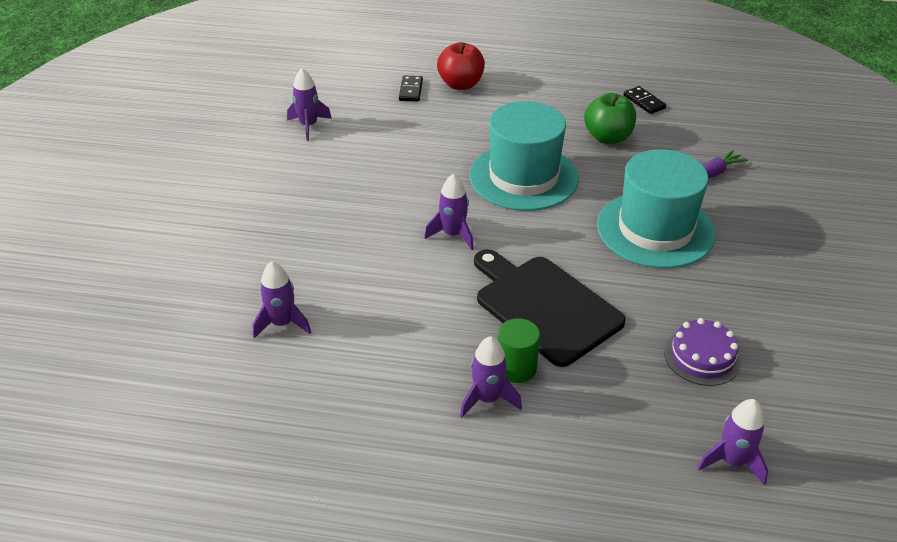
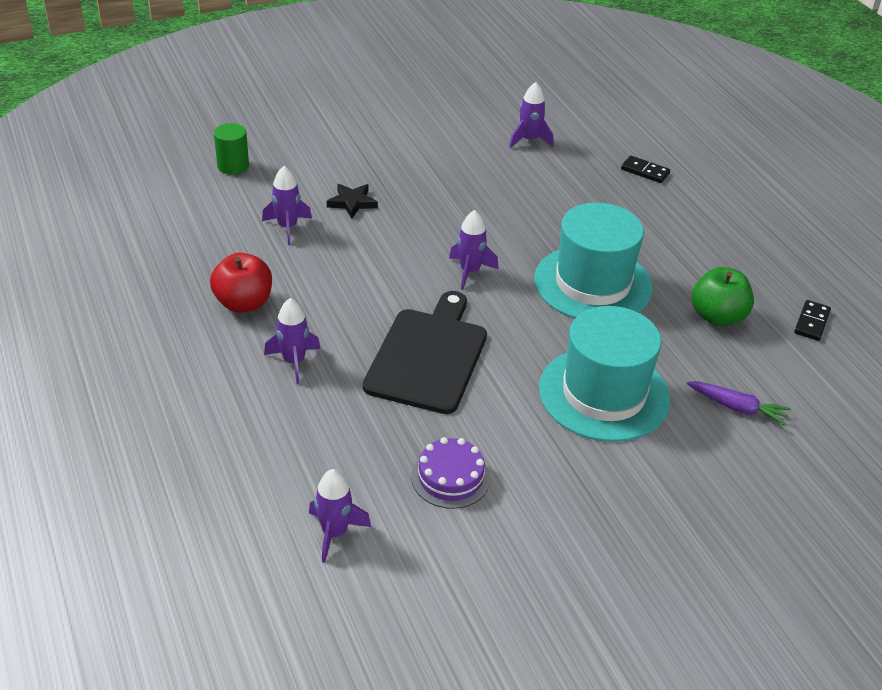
camera: 55 degrees right, 0 degrees up
(288, 264) = (352, 203): none -> black star
(411, 90) = (645, 171): black domino -> black domino turned 60 degrees clockwise
(460, 84) = (690, 195): red apple -> red apple (244, 303)
(516, 368) = (340, 365): green cylinder -> green cylinder (233, 166)

